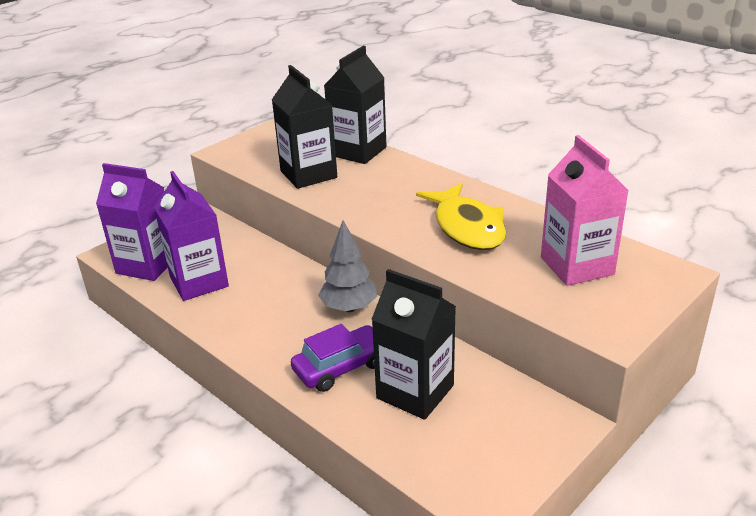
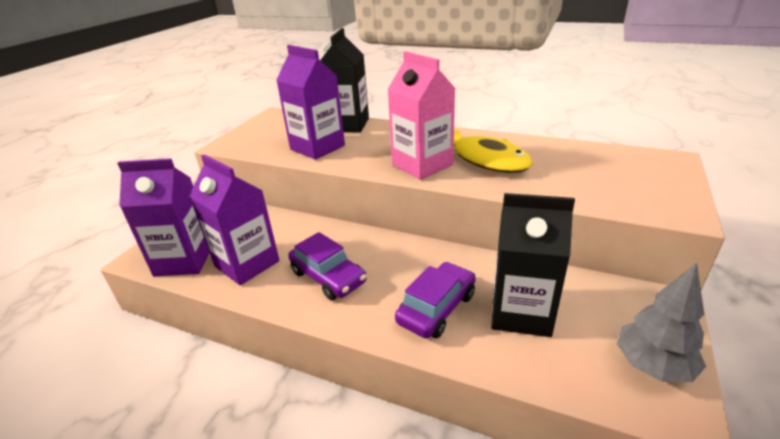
camera: 20 degrees left, 0 degrees up
(263, 313) = (328, 277): none -> purple car
(308, 174) = (317, 147): black carton -> purple carton
(349, 307) = (405, 252): grey tree -> grey tree (652, 365)
(577, 266) = (598, 169): pink carton -> pink carton (422, 165)

